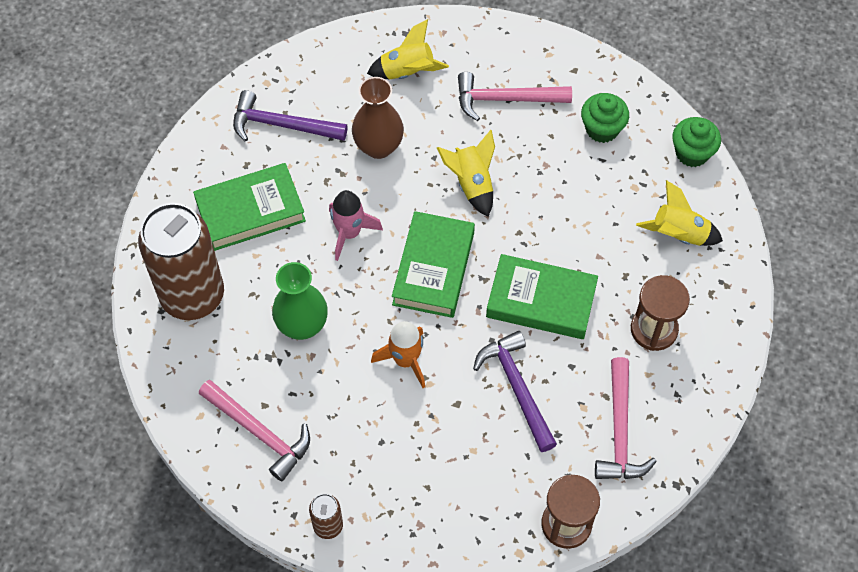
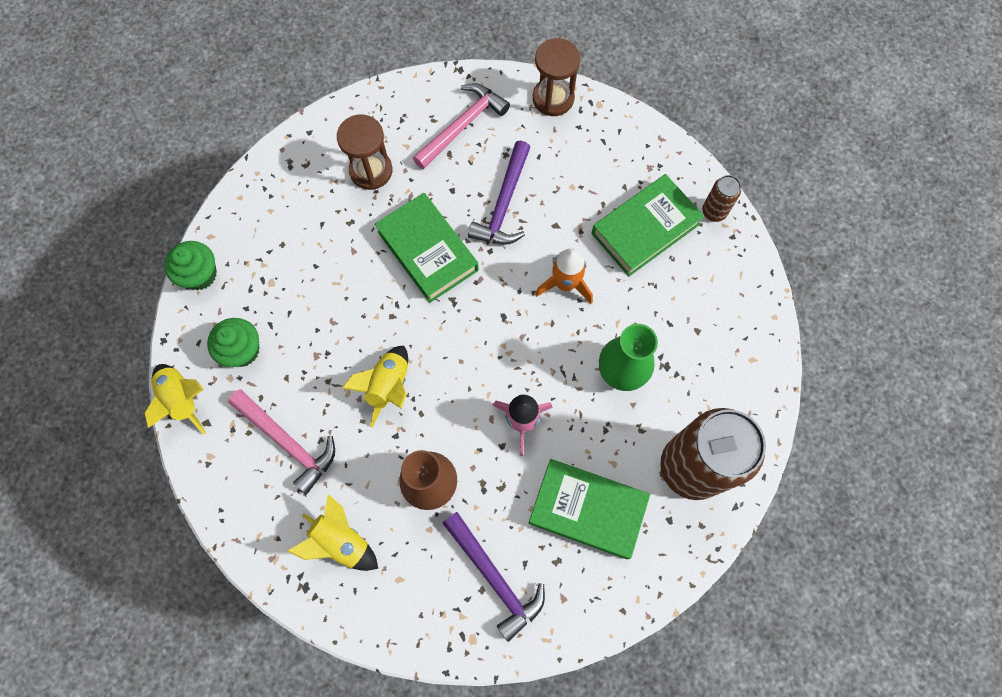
camera: 140 degrees left, 10 degrees up
(259, 433) = (716, 312): pink hammer -> none
(433, 268) = (482, 338): green book -> green book (645, 228)
(679, 234) = (280, 221): yellow rocket -> yellow rocket (182, 399)

